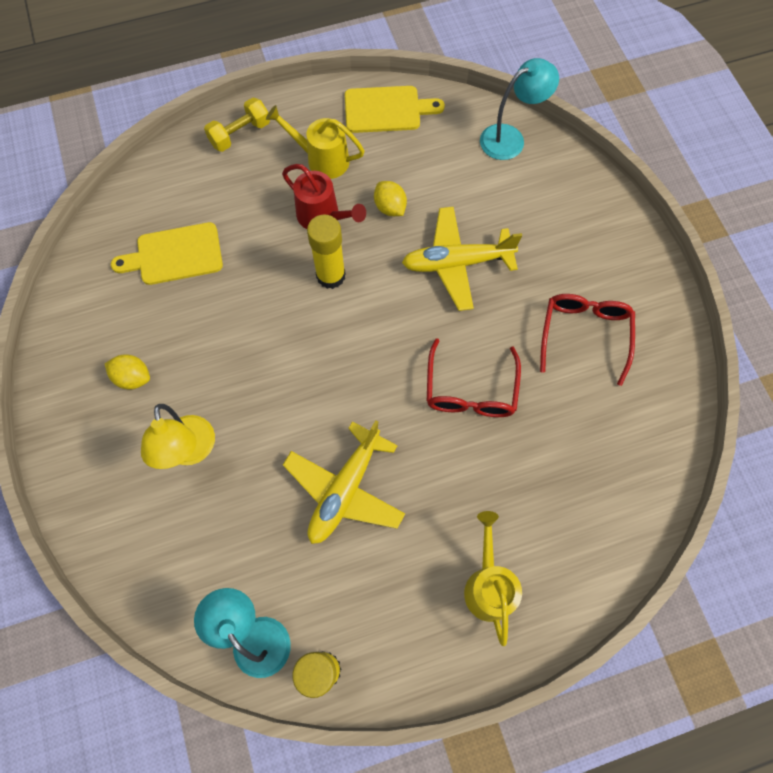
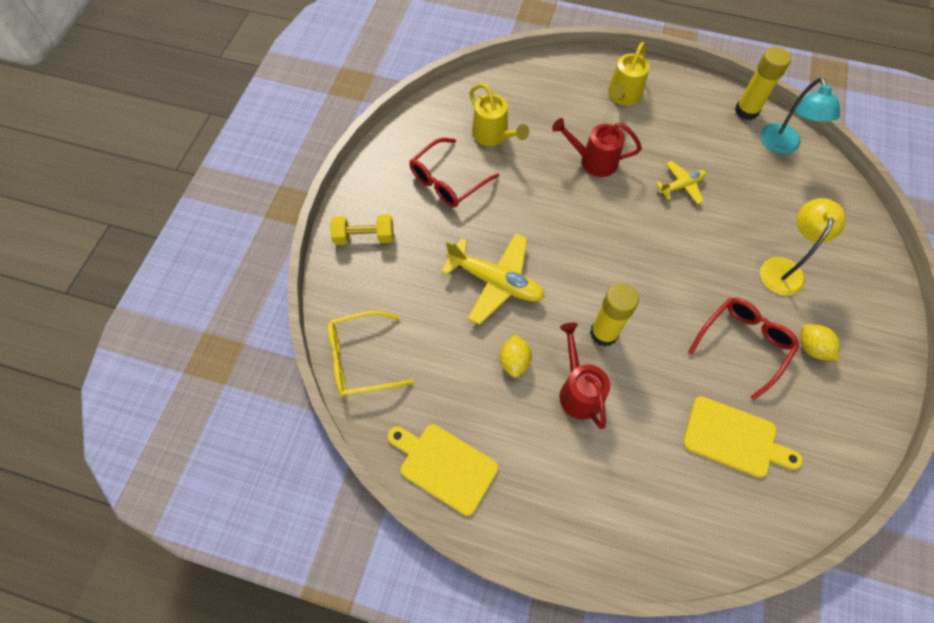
camera: 145 degrees left, 5 degrees down
(240, 134) = (608, 537): yellow dumbbell -> yellow dumbbell (364, 237)
(321, 159) = (544, 451): yellow watering can -> yellow watering can (494, 136)
(345, 489) = (681, 186): yellow plane -> yellow plane, size x0.56
(459, 459) = (593, 161): none -> red watering can
(470, 390) = (555, 193): red glasses -> red glasses (743, 344)
(510, 138) = (361, 359): turquoise lamp -> yellow glasses

